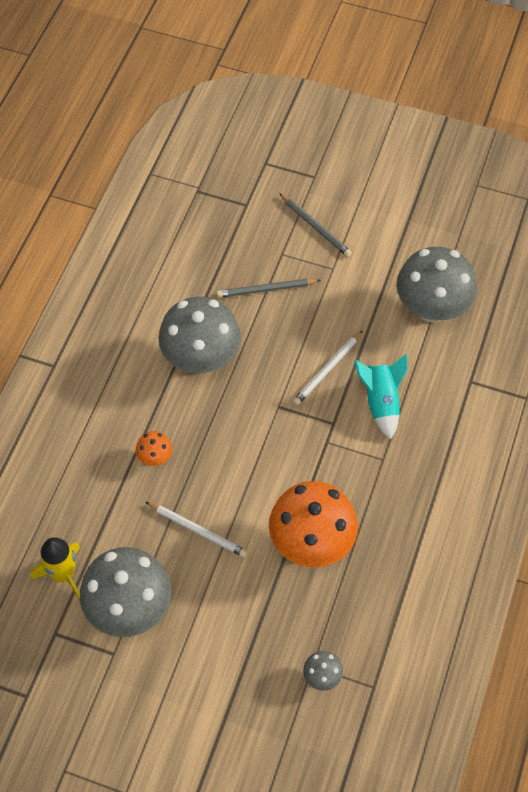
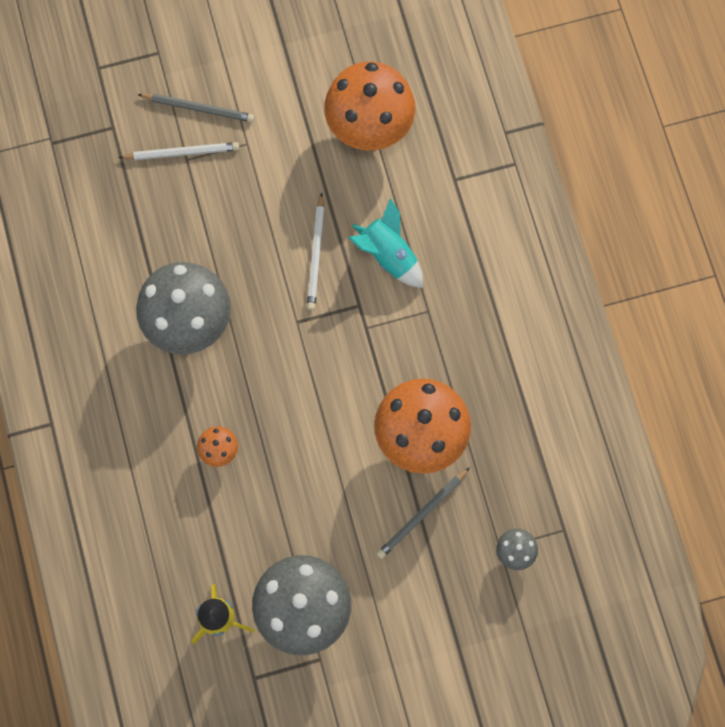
camera: 35 degrees left, 15 degrees up
(197, 530) = (310, 493): white pencil -> white pencil (182, 152)
(266, 289) = (199, 208): grey pencil -> grey pencil (422, 514)
(432, 308) = (369, 126): grey mushroom -> orange mushroom

